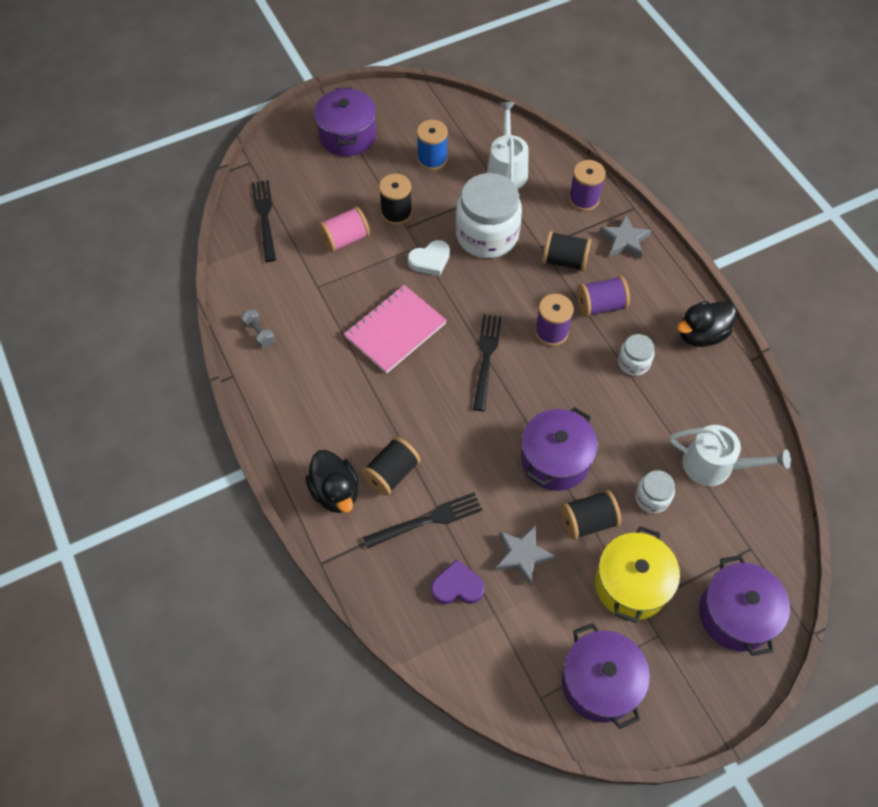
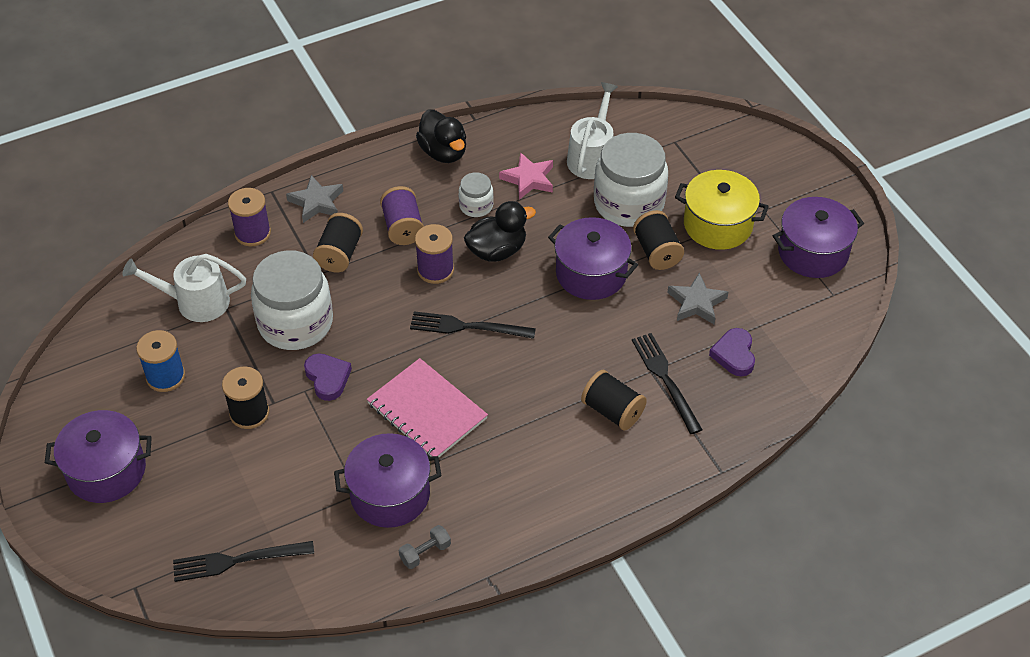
camera: 90 degrees left, 10 degrees down
(335, 492) = (638, 462): black duck -> black duck (497, 251)
(345, 239) = (285, 466): pink spool -> none
(430, 260) = (327, 378): white heart -> purple heart
(652, 498) = (629, 203): white jar -> white jar, size x2.08
(674, 407) = (528, 179): none -> pink star
(736, 614) = (738, 157): purple pot -> purple pot (390, 494)

